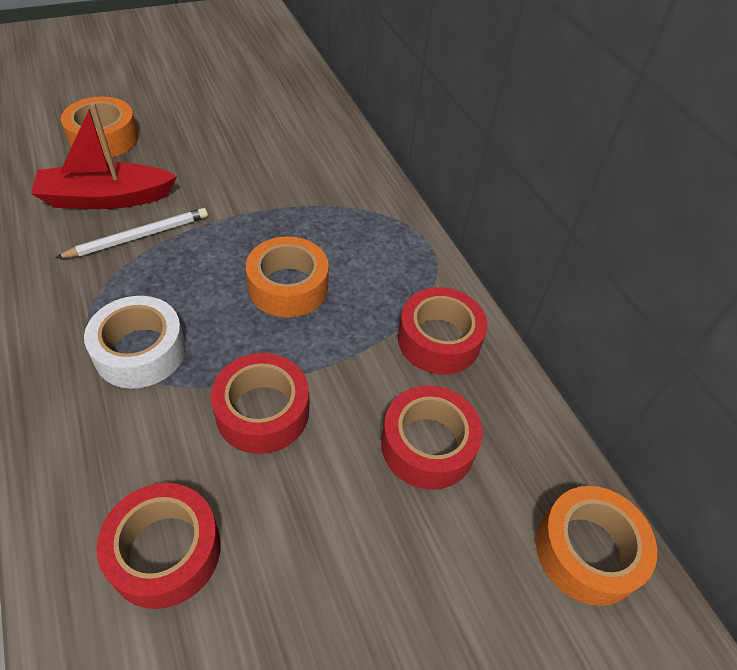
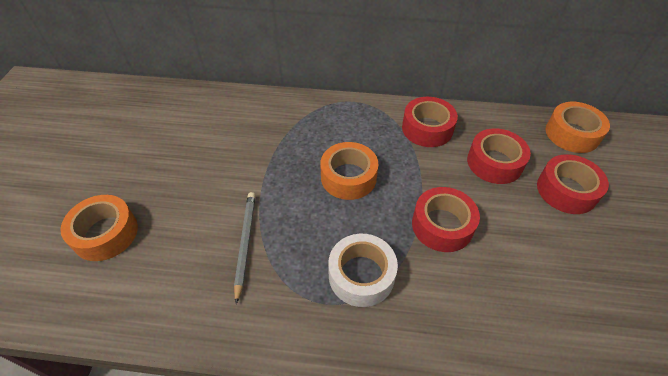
camera: 55 degrees left, 0 degrees up
(106, 198) = (185, 252): red boat -> none
(139, 236) = (245, 243): white pencil -> grey pencil
(165, 551) = (523, 306): red tape -> red tape (566, 190)

